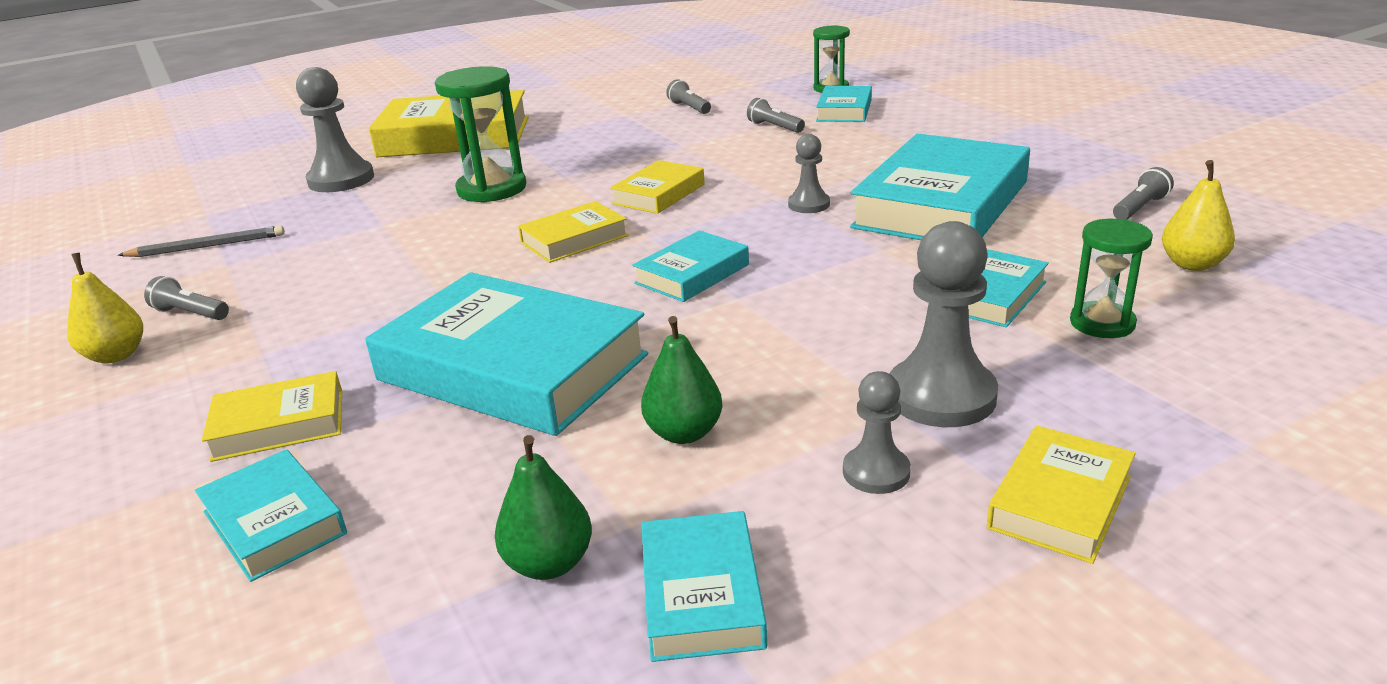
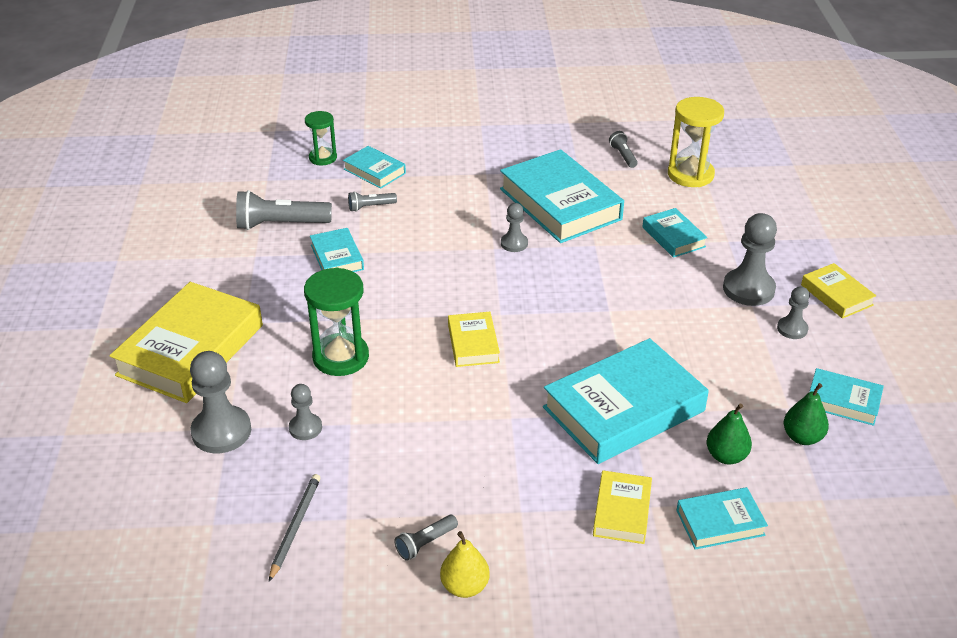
camera: 65 degrees left, 10 degrees up
(364, 208) = (305, 428): none -> grey pawn
(659, 194) = (435, 290): yellow book -> none
(684, 433) = (728, 370): green pear -> green pear (726, 456)
(689, 108) = (281, 224): grey flashlight -> grey flashlight, size x1.92
(692, 274) = (567, 315): turquoise book -> turquoise book (337, 257)
(1102, 323) = (722, 222): green hourglass -> none
(1192, 264) = (690, 175): yellow pear -> yellow hourglass

